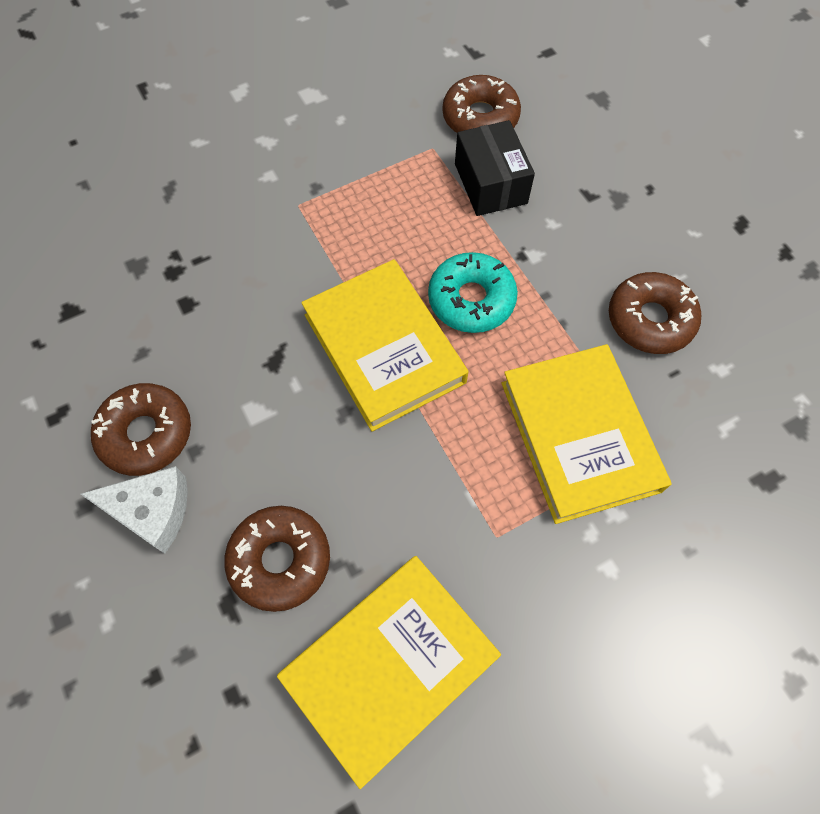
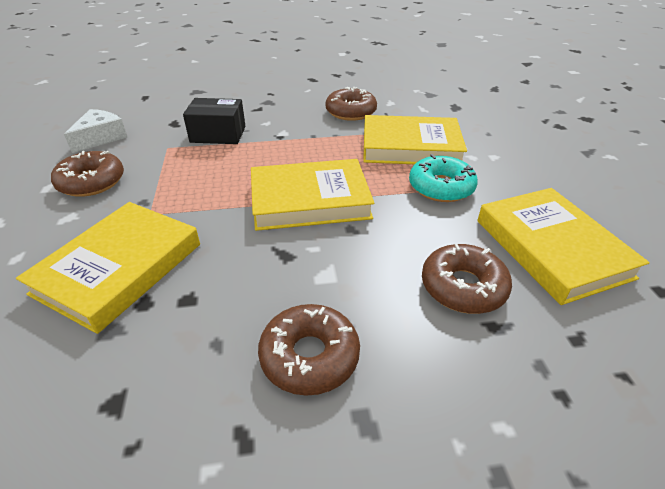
camera: 70 degrees left, 25 degrees down
(152, 511) = (394, 366): white cheese -> white cheese (100, 138)
(209, 227) = (119, 268): none -> yellow book
(471, 300) = (297, 159): turquoise donut -> turquoise donut (441, 187)
(480, 117) = (164, 127): brown donut -> brown donut (91, 182)

